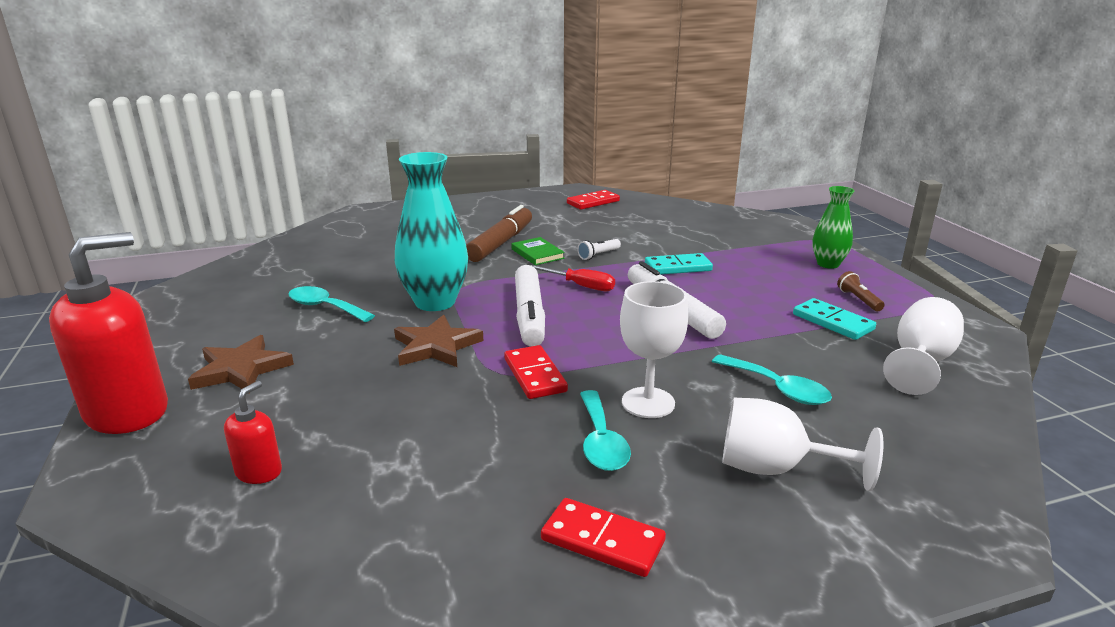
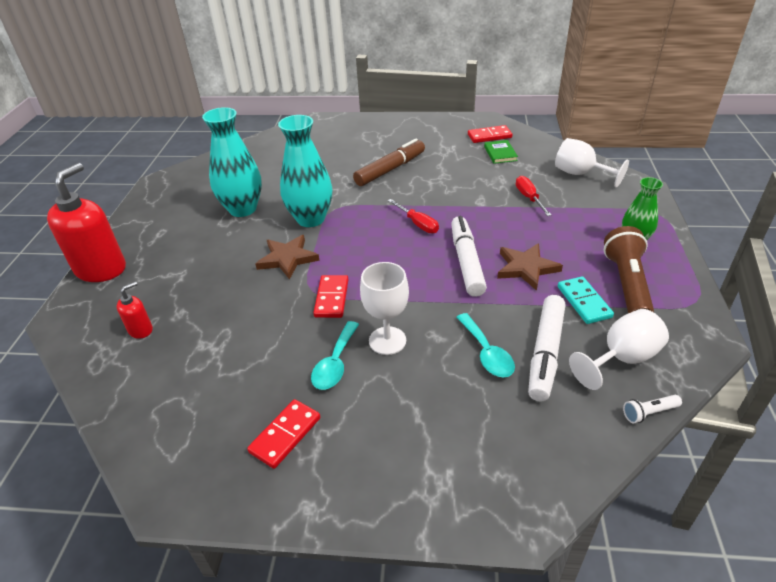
camera: 25 degrees right, 15 degrees up
(128, 412) = (101, 269): red soap dispenser -> red soap dispenser turned 45 degrees counterclockwise
(241, 369) = (170, 251): brown star -> brown star (526, 268)
(325, 307) = (242, 209): turquoise spoon -> turquoise vase
(529, 315) = (363, 244): white marker -> white marker (545, 353)
(537, 254) = (409, 185): green book -> green book (500, 153)
(598, 255) = (452, 195): white flashlight -> white flashlight (649, 413)
(603, 540) = (285, 435): red domino -> red domino turned 75 degrees clockwise
(678, 267) = (504, 219): turquoise domino -> none
(687, 246) = (529, 198): none -> red screwdriver
(775, 469) = (429, 418): white goblet -> white goblet (580, 174)
(858, 300) = (627, 284): brown flashlight -> brown flashlight, size x2.23

